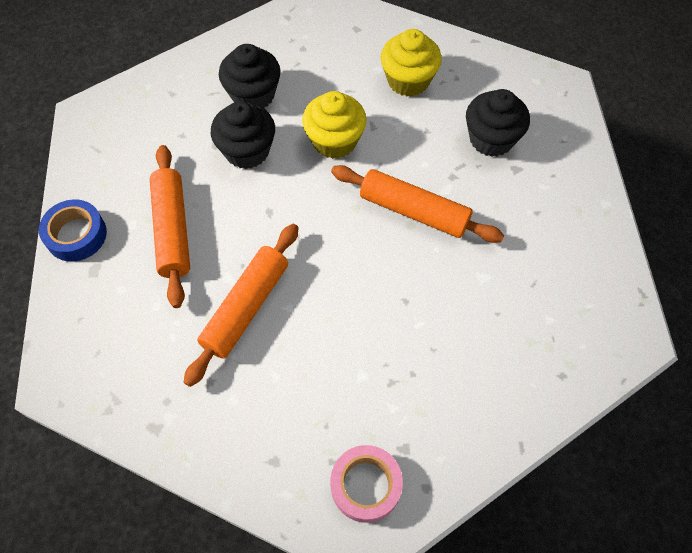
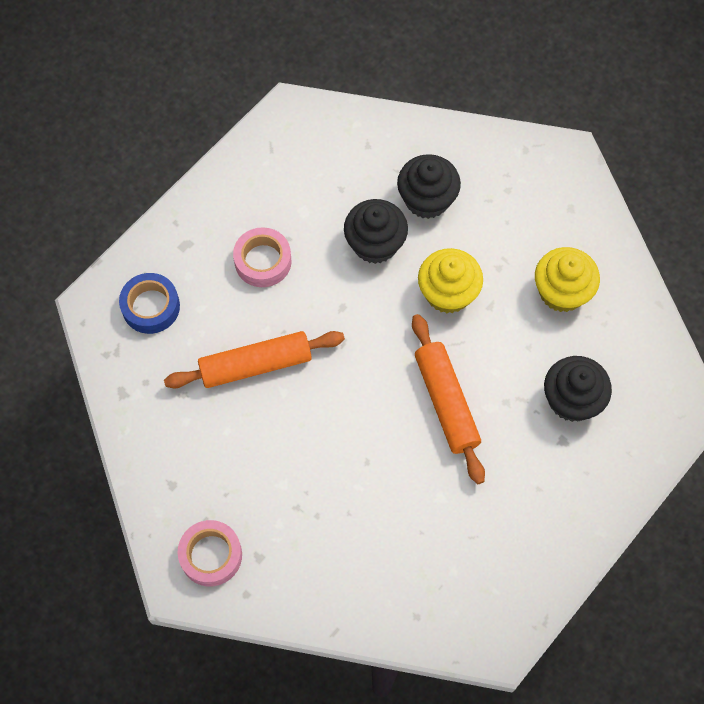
camera: 45 degrees right, 5 degrees up
(76, 235) = (197, 207): blue tape -> blue tape (151, 307)
(172, 230) = (263, 261): orange rolling pin -> pink tape

